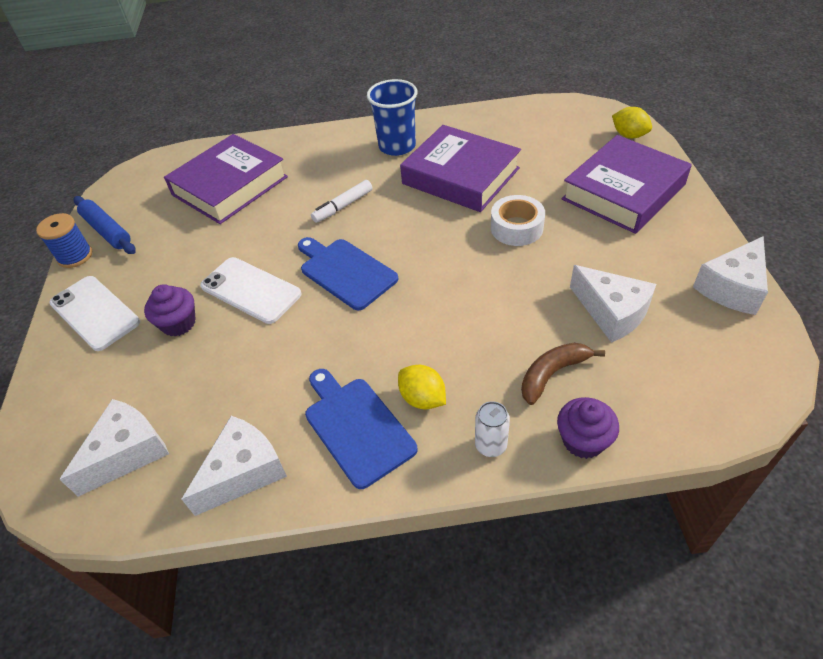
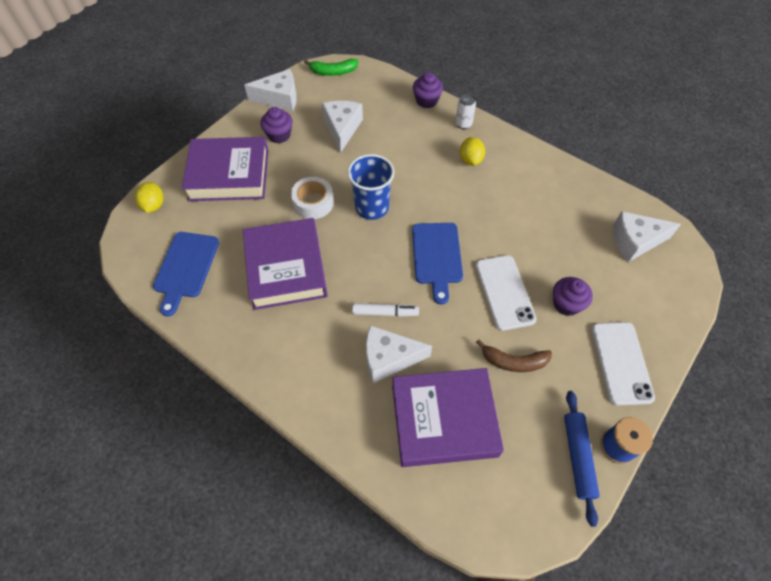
camera: 140 degrees left, 10 degrees up
(243, 472) = (580, 190): white cheese -> white cheese (389, 358)
(356, 427) = (512, 171): blue cutting board -> blue cutting board (185, 268)
(397, 146) = (283, 340): blue cup -> blue cup (372, 207)
(552, 374) = (404, 127): brown banana -> brown banana (514, 361)
(654, 253) = (279, 135): none -> purple cupcake
(754, 375) = (333, 72): none -> green banana

